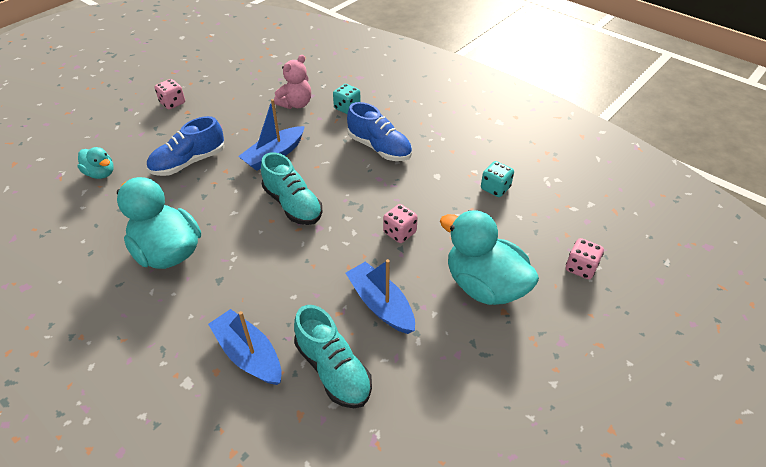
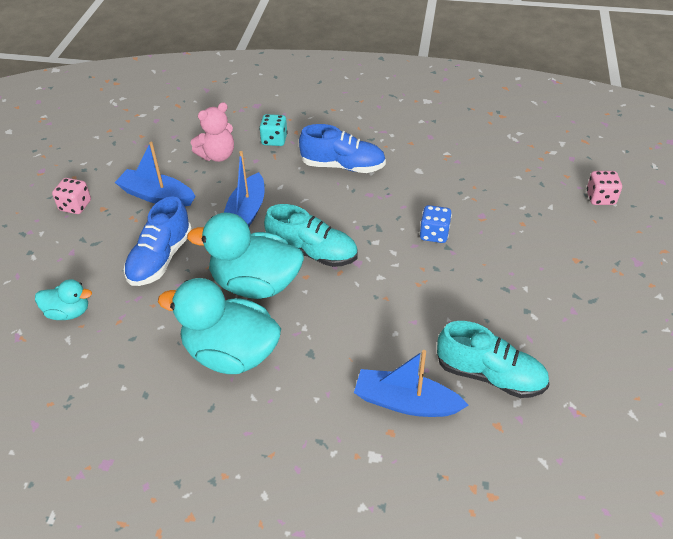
camera: 30 degrees left, 0 degrees up
(296, 104) = (217, 155): pink teddy bear -> pink teddy bear turned 45 degrees clockwise
(381, 304) = (476, 302): blue boat -> blue boat (157, 196)
(399, 233) = (434, 234): pink dice -> blue dice
(484, 286) = (543, 246): turquoise duck -> turquoise duck (255, 284)
(495, 188) = (477, 161): turquoise dice -> none

